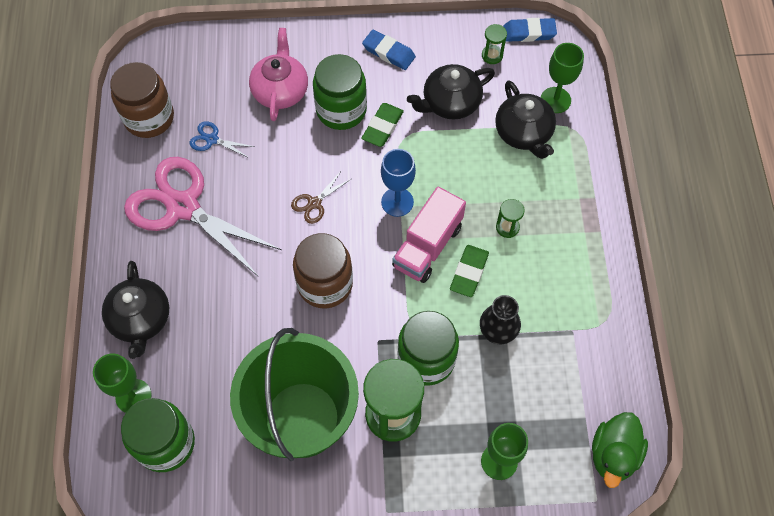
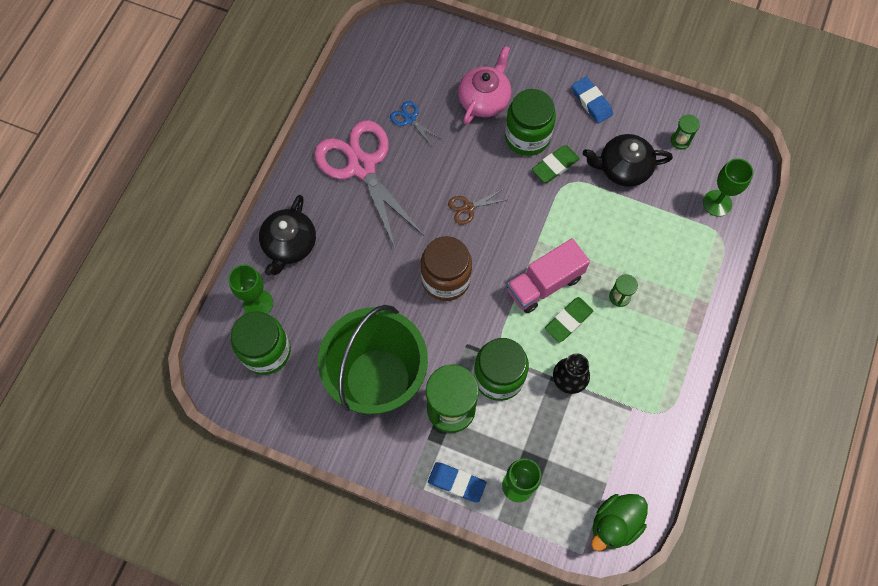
camera: 25 degrees right, 5 degrees up
(149, 118) = (367, 80): brown jar -> none
(397, 202) = (537, 235): blue goblet -> none
(523, 133) = (674, 221): black teapot -> none
(529, 32) = (724, 133): blue eraser -> blue eraser (456, 482)

